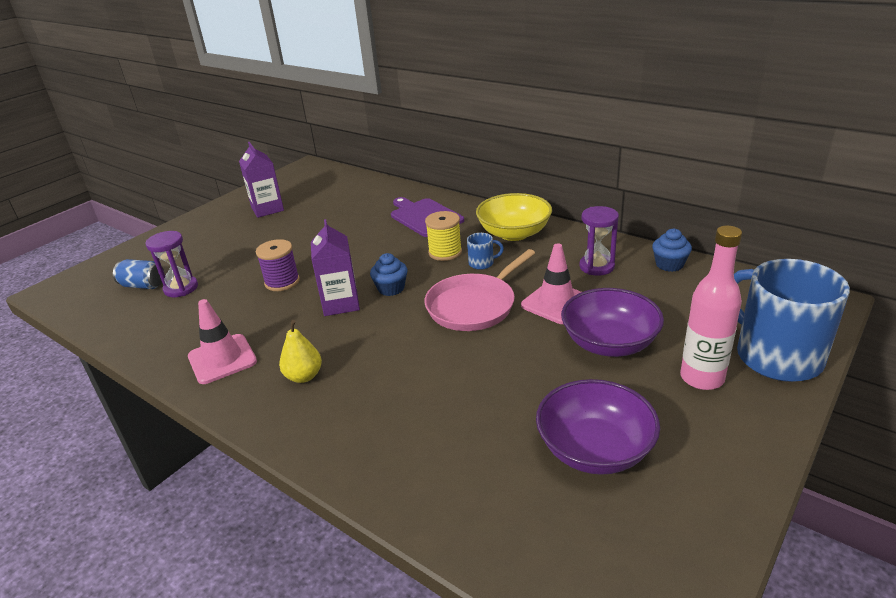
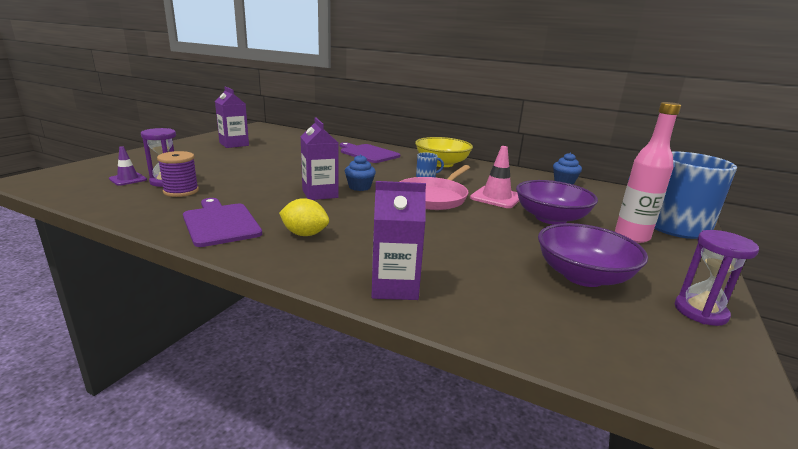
camera: 15 degrees left, 10 degrees down
(143, 285) = (128, 179): blue can -> purple traffic cone
(222, 359) = (220, 223): pink traffic cone -> purple cutting board
(282, 282) = (262, 181): purple spool -> purple spool (181, 191)
(304, 376) = (305, 234): yellow pear -> yellow lemon
(371, 461) = (394, 287): none -> purple carton
(445, 252) = (394, 170): yellow spool -> none
(596, 266) = (513, 181): purple hourglass -> purple hourglass (700, 312)

